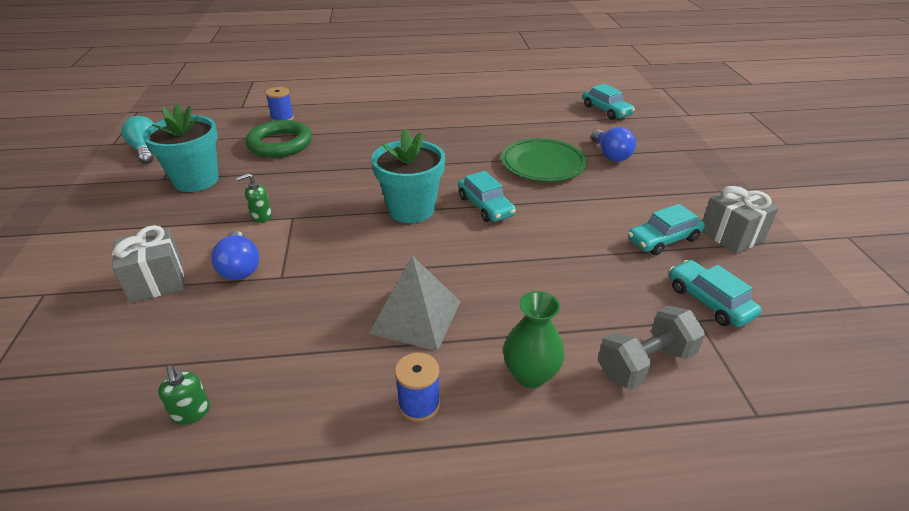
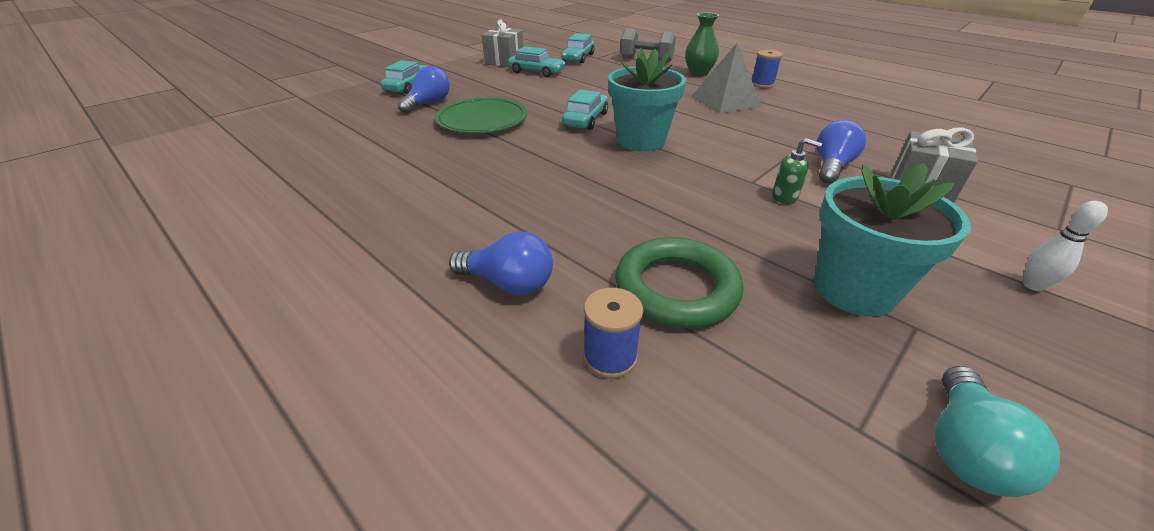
camera: 130 degrees left, 0 degrees up
(90, 229) = (1033, 285): none -> white bowling pin
(191, 413) = (892, 119): green soap dispenser -> none
(349, 116) = (508, 283): none -> blue light bulb
(606, 110) = (313, 125): turquoise car -> turquoise car (409, 86)

